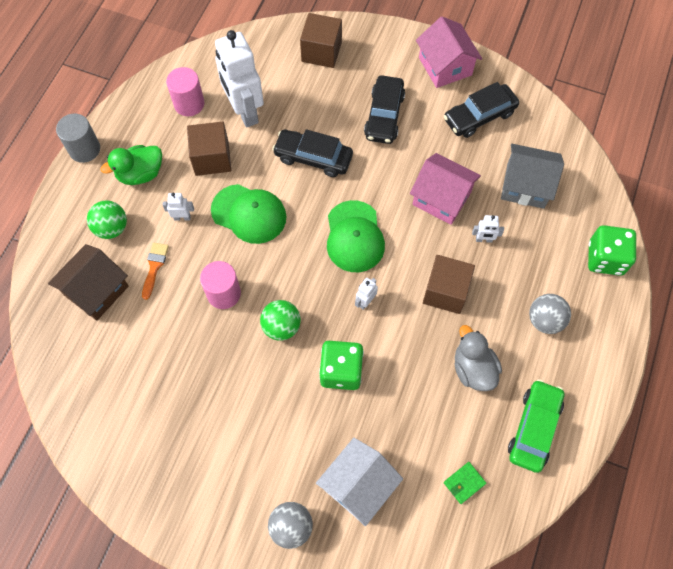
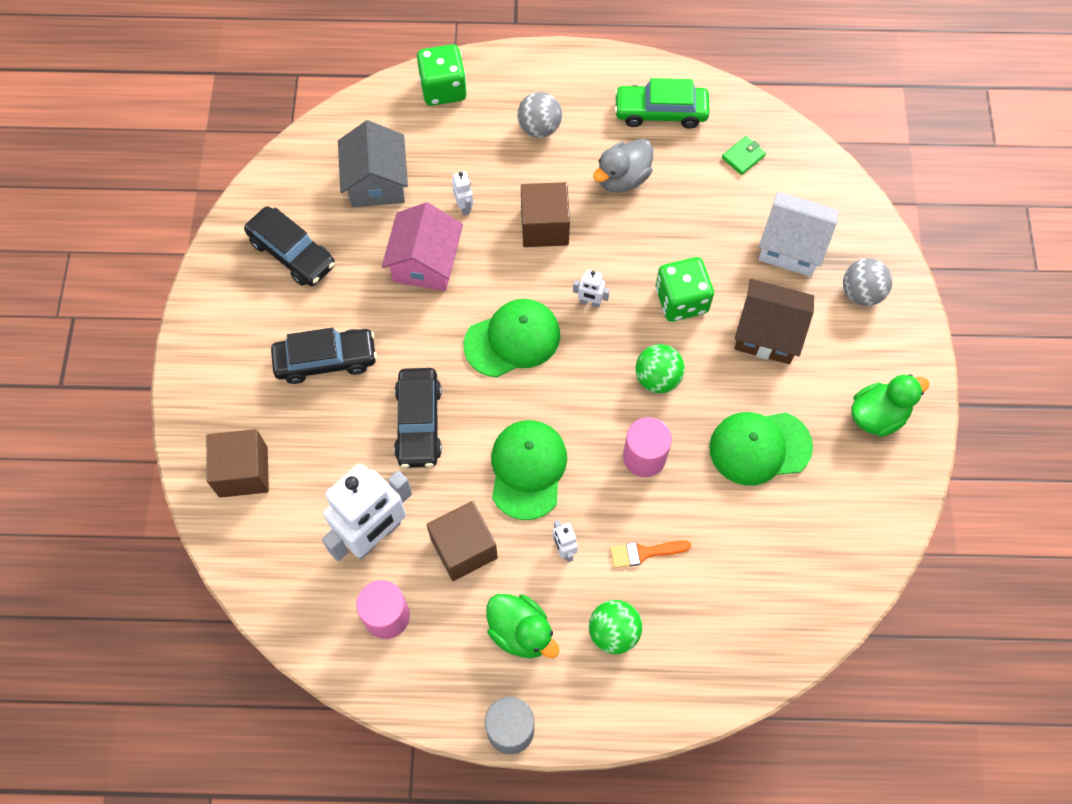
camera: 110 degrees left, 0 degrees up
(96, 291) = (705, 610): brown house -> brown house (768, 333)
(178, 485) = (877, 415): none -> green duck
(194, 379) = (759, 447): none -> green cap
(445, 66) = (224, 312): pink house -> none
(464, 483) = (743, 157): green wallet -> green wallet turned 75 degrees counterclockwise

